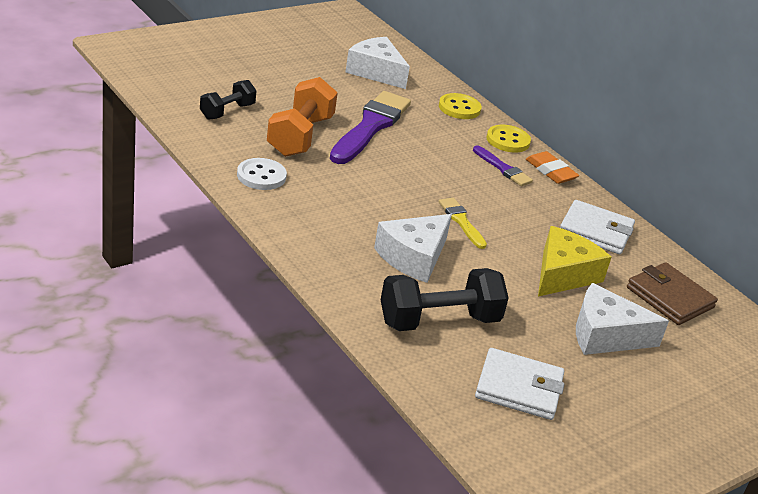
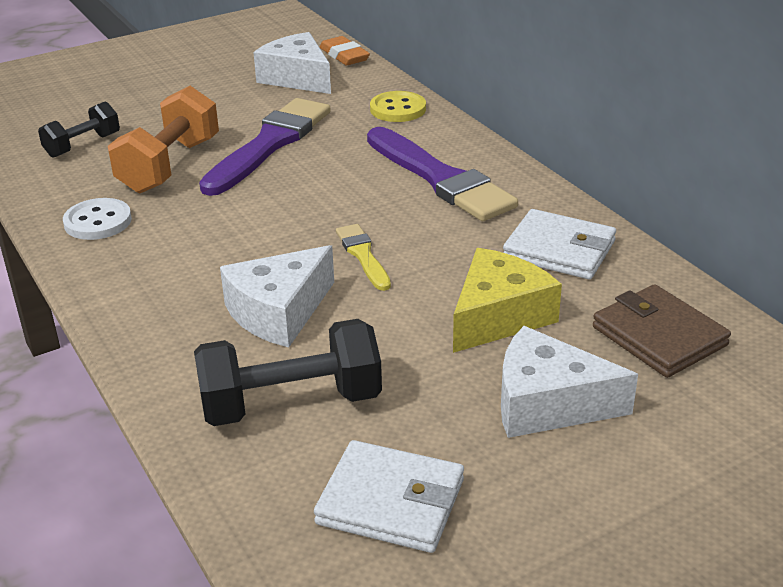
camera: 10 degrees right, 0 degrees up
(503, 168) = (440, 179): purple brush -> purple brush, size x2.01
(508, 140) = (455, 142): yellow button -> none
(550, 171) = (508, 176): orange eraser -> orange eraser (344, 55)

